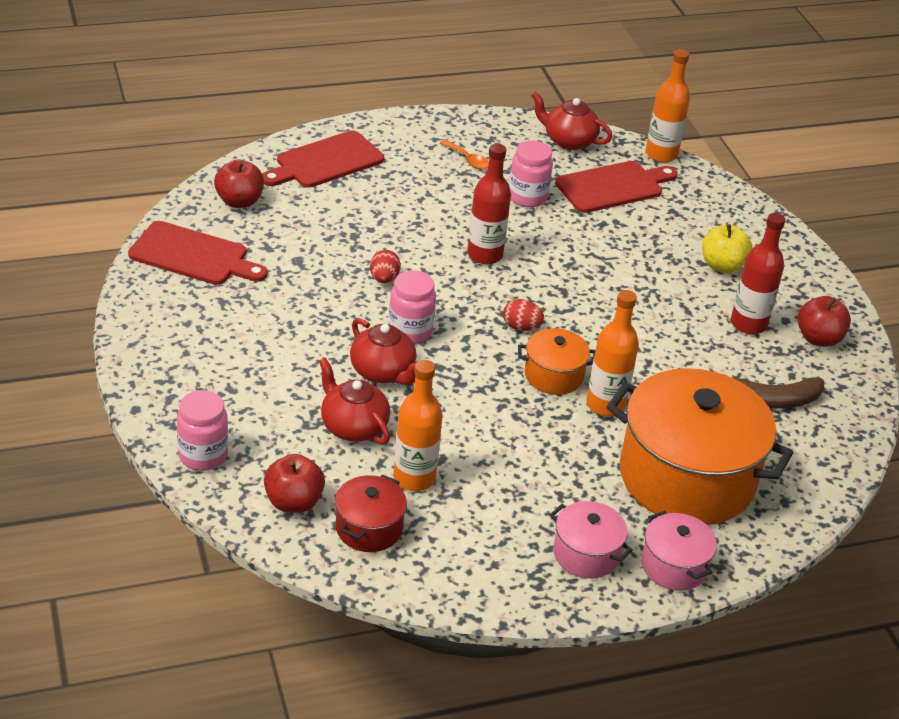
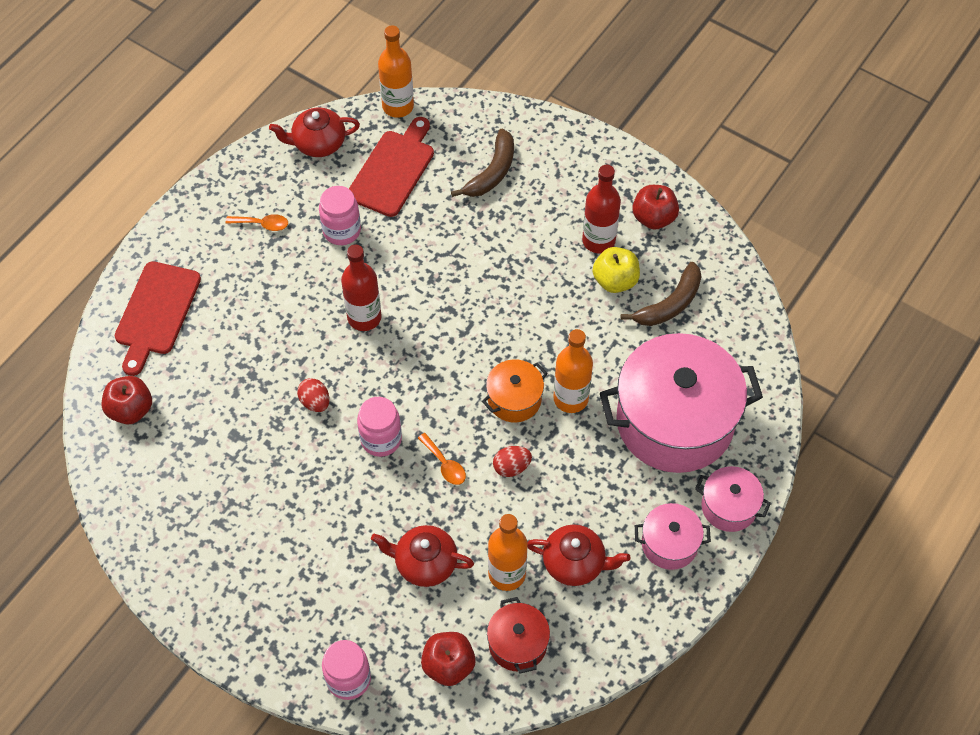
camera: 35 degrees left, 20 degrees up
(193, 255) = (151, 495): red cutting board -> none
(383, 372) = (398, 494): red teapot -> red teapot (575, 563)
(444, 378) = (444, 464): none -> orange spoon
(521, 327) = (453, 370): red egg -> red egg (511, 467)
(687, 477) = (675, 421): orange pot -> pink pot
(699, 232) = (492, 172): none -> brown banana
(722, 266) = (535, 195): yellow apple -> yellow apple (615, 280)

